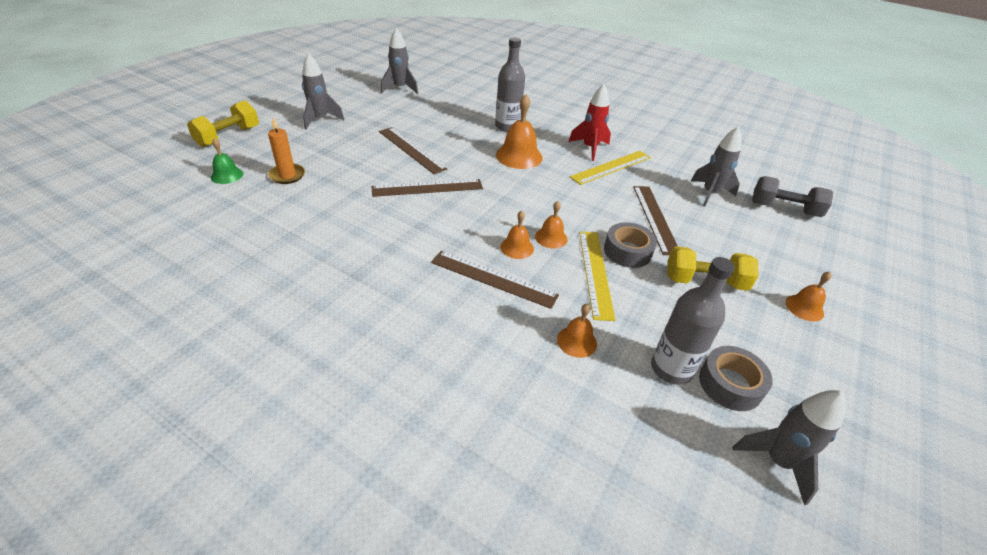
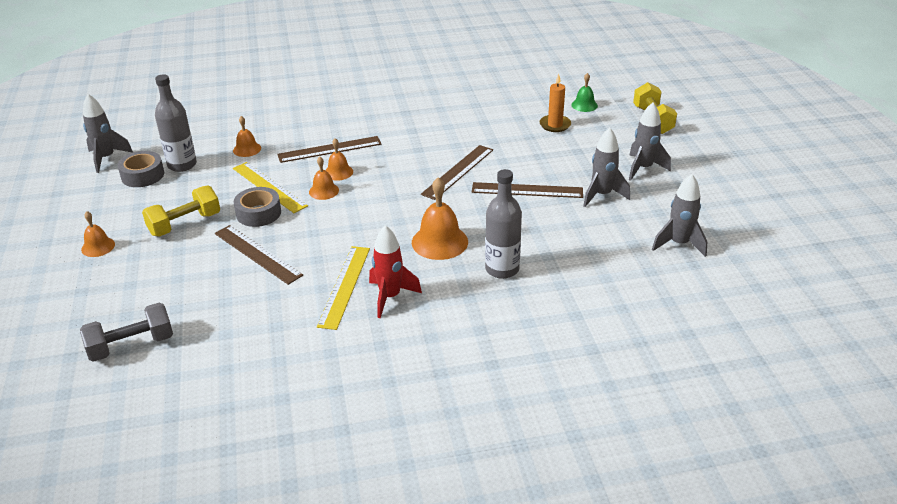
camera: 140 degrees right, 5 degrees down
(710, 194) = (221, 316): grey rocket -> grey rocket (602, 195)

